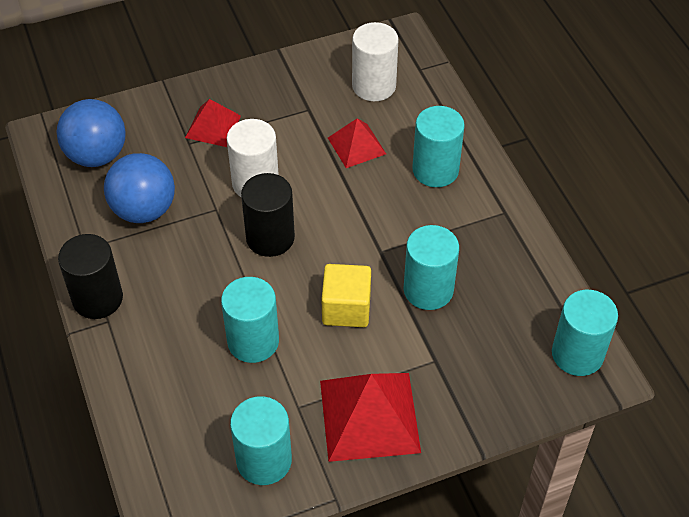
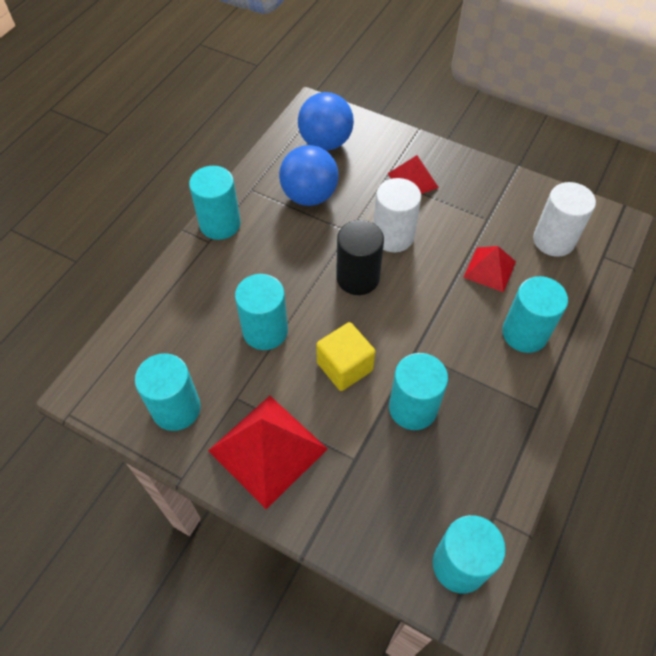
camera: 50 degrees right, 5 degrees up
(97, 298) = (220, 224): black cylinder -> turquoise cylinder

